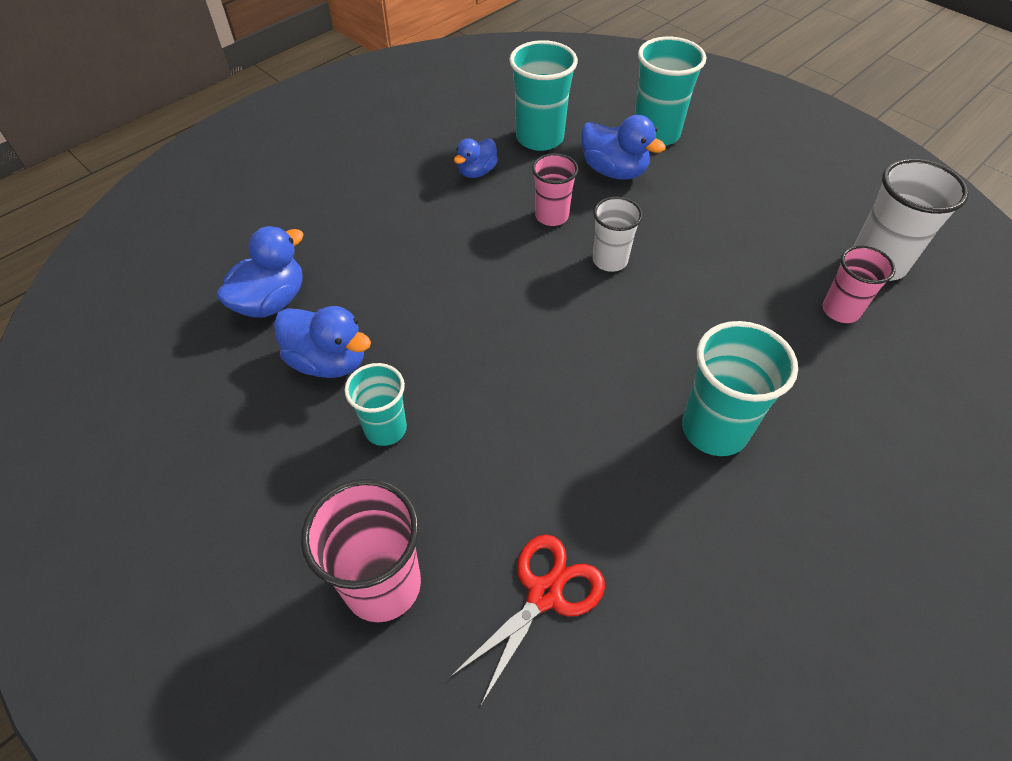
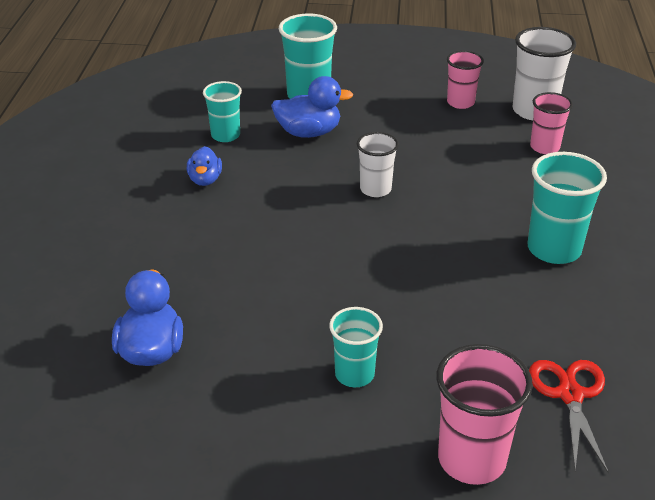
camera: 40 degrees left, 15 degrees down
(329, 361) = (255, 360): blue duck -> none
(539, 138) = (225, 135): turquoise cup -> turquoise cup, size x0.63
(551, 216) = (300, 182): pink cup -> pink cup (460, 102)

